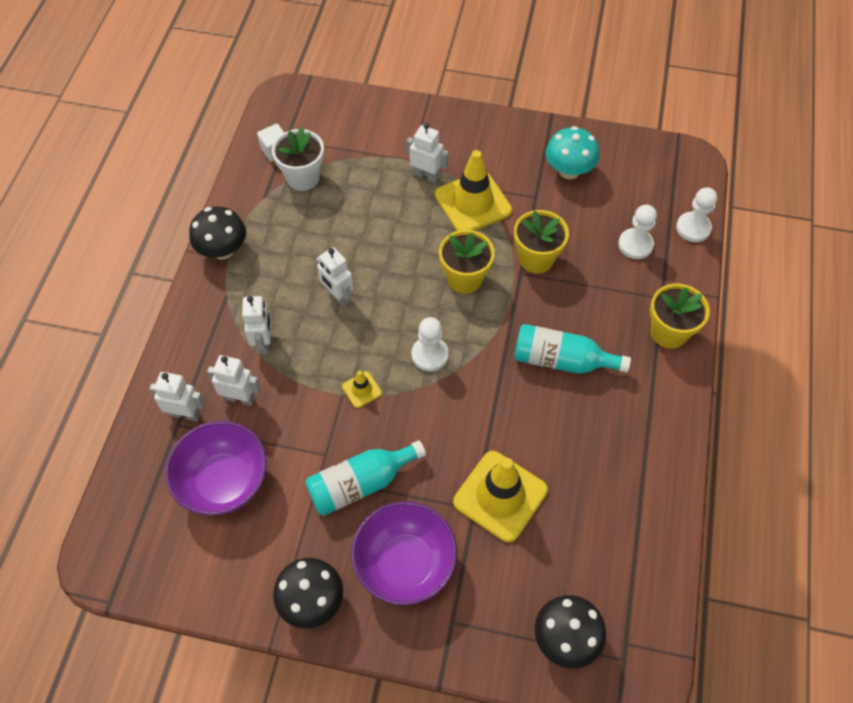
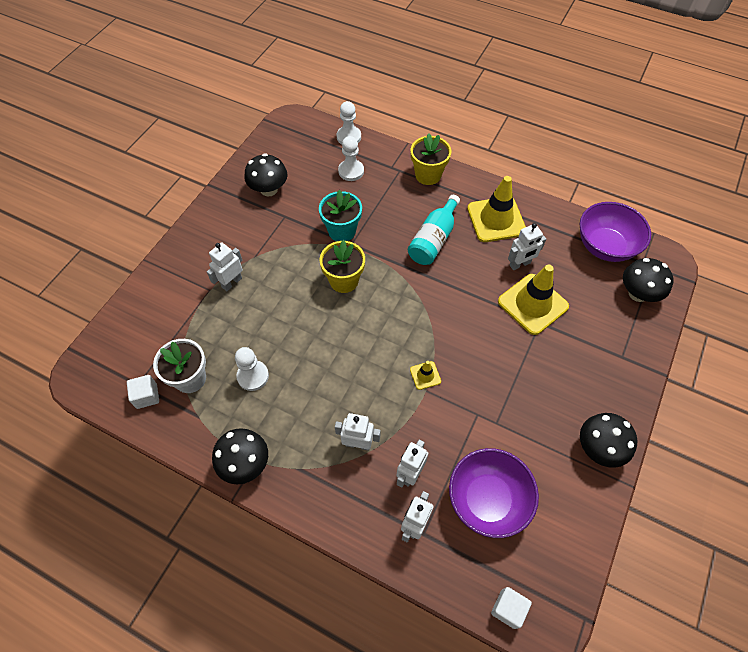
camera: 75 degrees left, 0 degrees up
(111, 520) = (508, 609): none -> white cube
(338, 296) = (330, 375): white robot -> white robot (520, 264)
(361, 483) = (507, 393): turquoise bottle -> none
(405, 564) = (576, 377): purple bowl -> purple bowl (605, 246)
(430, 355) = (406, 320): white pawn -> white pawn (253, 376)
(473, 203) = (273, 257): yellow traffic cone -> yellow traffic cone (496, 219)
(536, 259) = (342, 231): yellow flower pot -> turquoise flower pot
(569, 170) = (269, 189): turquoise mushroom -> black mushroom

